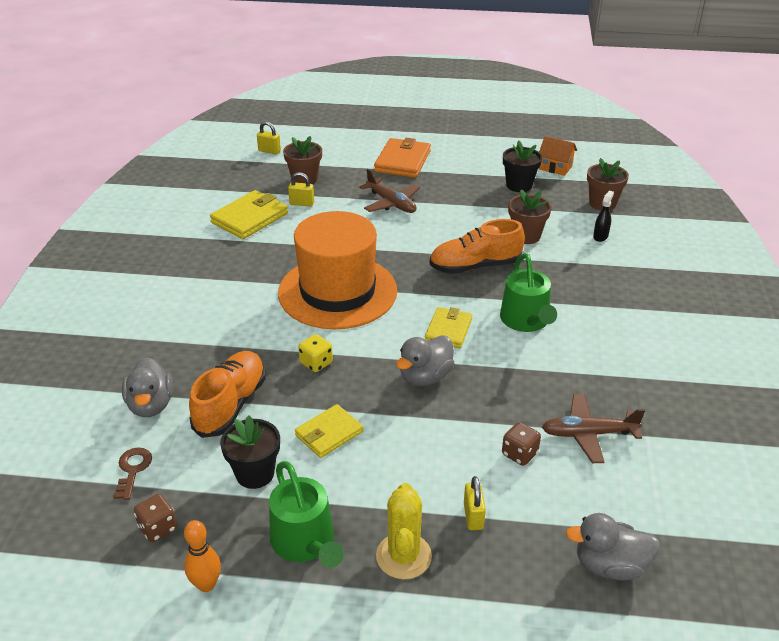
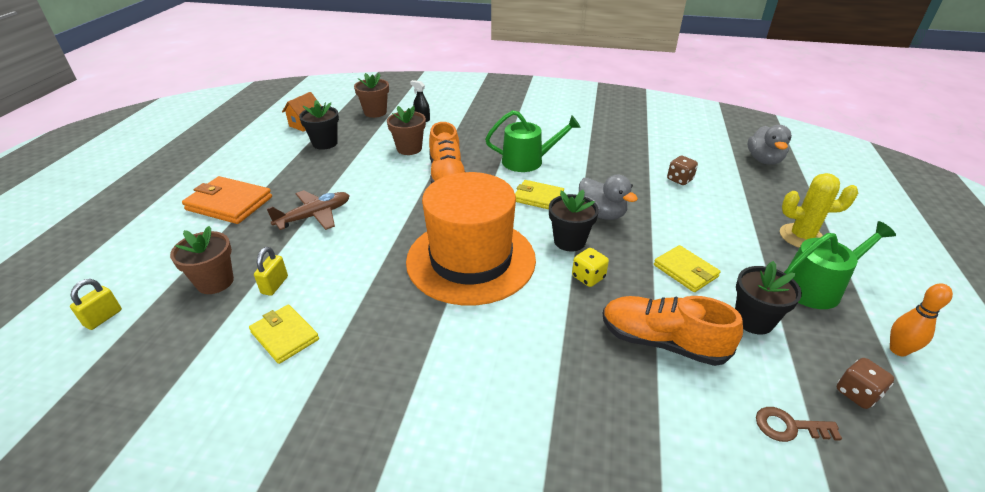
camera: 85 degrees left, 0 degrees up
(151, 405) = (678, 419): grey duck -> none
(250, 218) = (285, 336): yellow wallet -> yellow wallet, size x0.66
(372, 352) = (569, 241): none -> black flower pot
(473, 516) = (748, 204): yellow padlock -> none
(588, 434) = (652, 152): brown plane -> none

